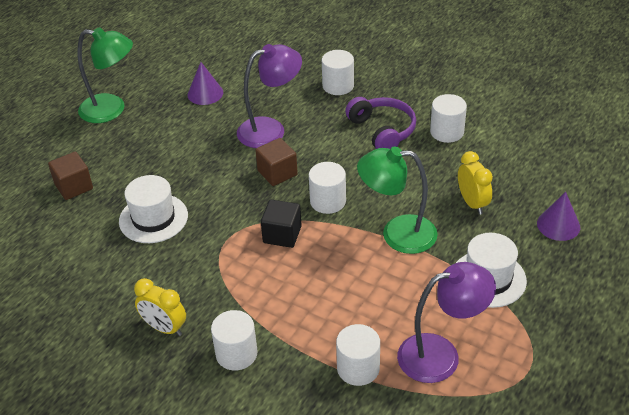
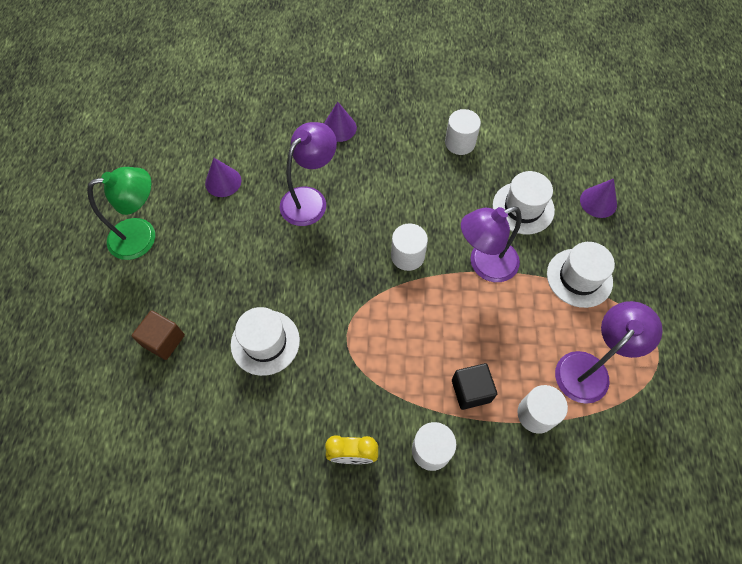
camera: 30 degrees left, 20 degrees up
(277, 173) = (345, 244): brown cube -> none
(282, 234) = (391, 308): black cube -> black cube (471, 391)
(338, 86) = (339, 128): white cylinder -> purple cone
(382, 130) = (407, 162): purple headphones -> none
(397, 234) = (484, 265): green lamp -> purple lamp
(472, 203) = (523, 208): yellow clock -> white hat

